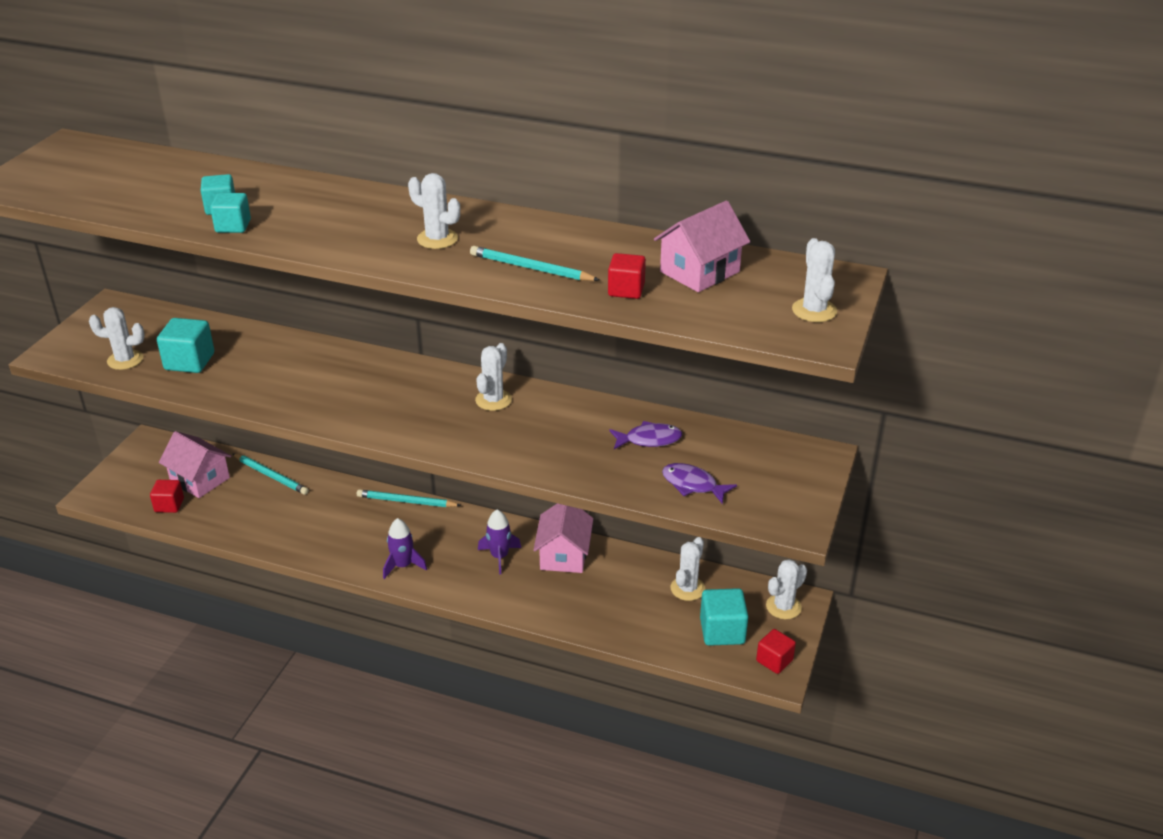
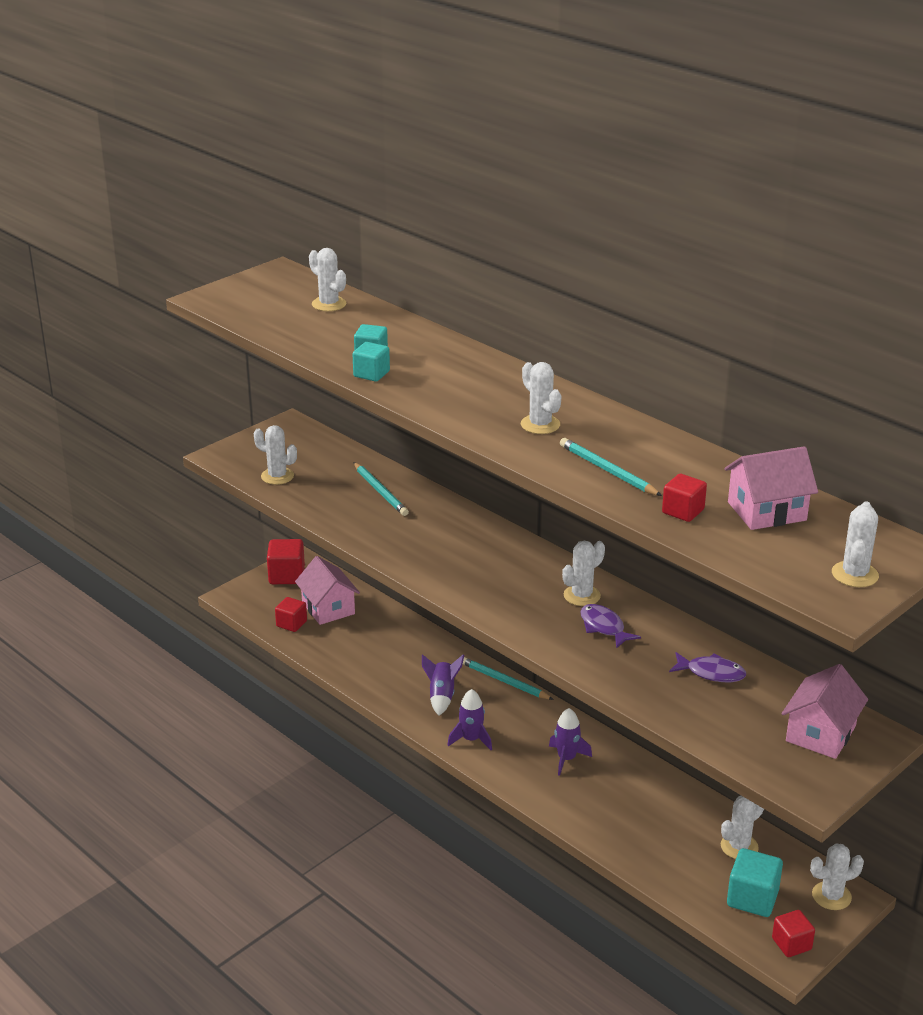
camera: 25 degrees right, 5 degrees down
(141, 459) = (286, 575): none -> red cube
(143, 166) = (329, 304): none -> white cactus
(189, 362) = (330, 491): turquoise cube -> none
(271, 475) = (392, 622): turquoise pencil -> turquoise pencil (380, 491)
(354, 533) = (442, 696): none -> purple rocket
(564, 555) = (630, 776): pink house -> pink house (821, 733)
(693, 485) = (729, 727): purple fish -> purple fish (604, 627)

